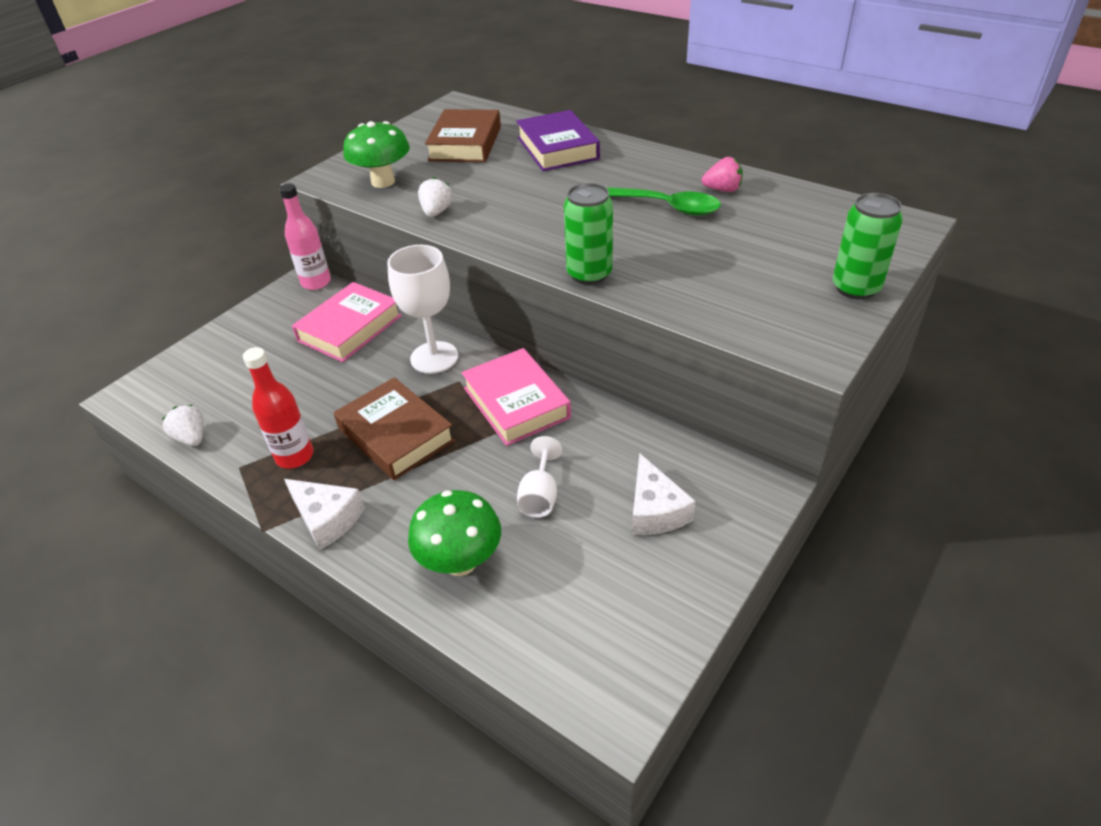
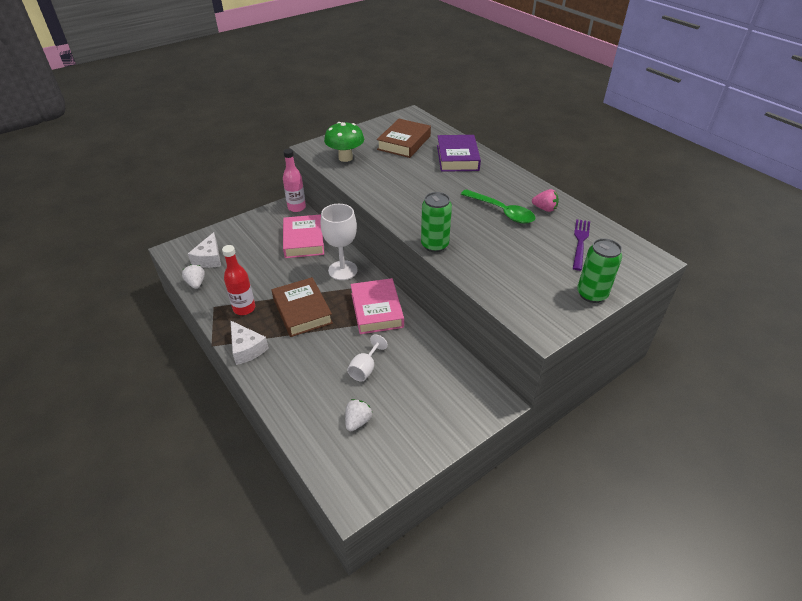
camera: 15 degrees right, 0 degrees up
(350, 328) = (304, 240): pink book -> pink book turned 60 degrees counterclockwise
(436, 212) = (366, 184): white strawberry -> white strawberry (357, 421)
(460, 562) = (306, 393): green mushroom -> none
(655, 510) = (426, 396): white cheese -> white cheese (209, 258)
(798, 222) = (580, 242): none -> purple fork

